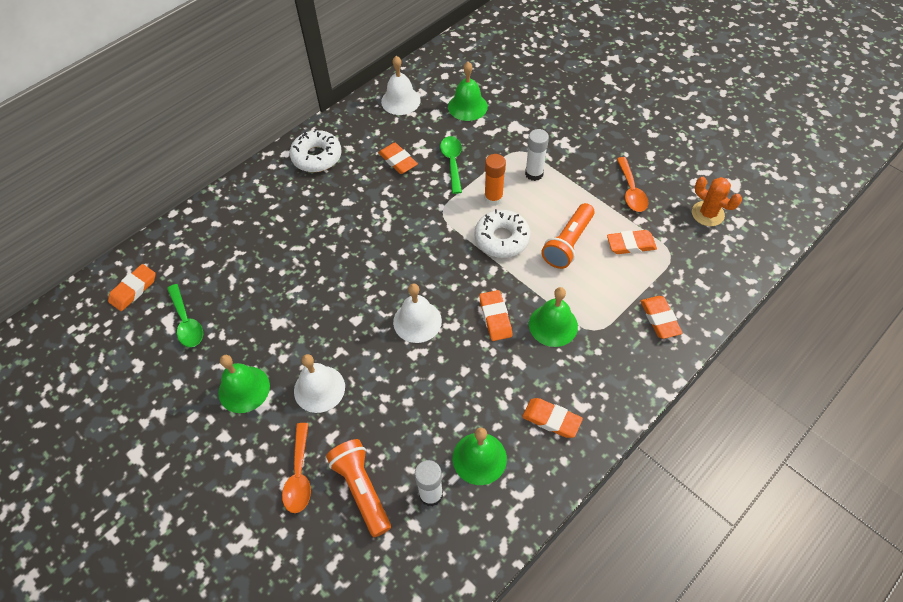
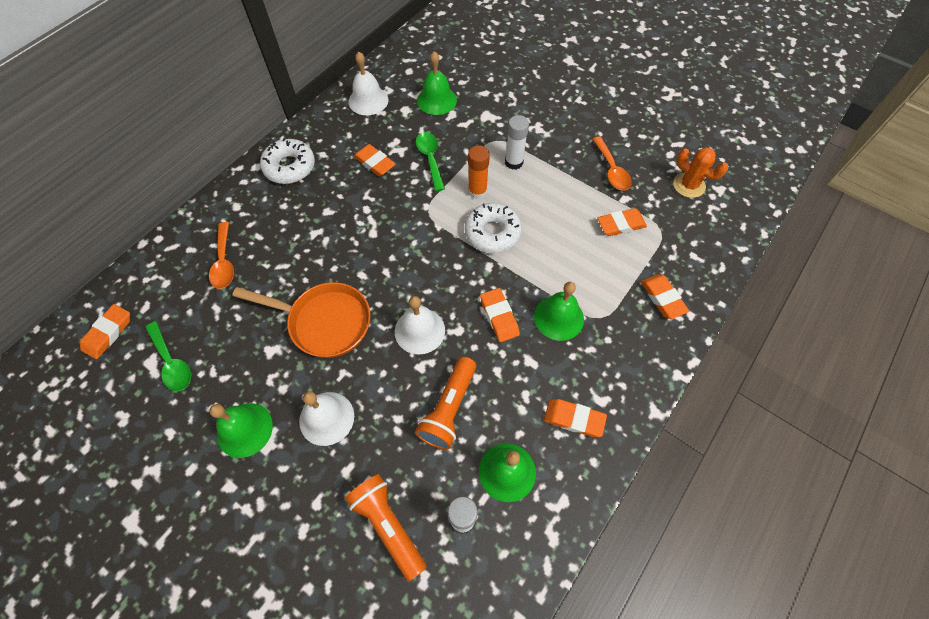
camera: 10 degrees left, 5 degrees up
(299, 475) = (318, 519): orange spoon -> orange spoon (224, 262)
(329, 303) = (324, 322): none -> orange pan
(568, 243) = (559, 230): orange flashlight -> orange flashlight (449, 409)

